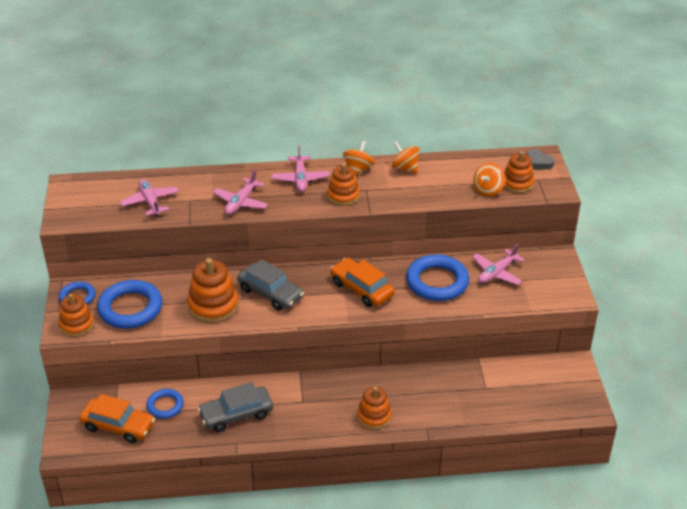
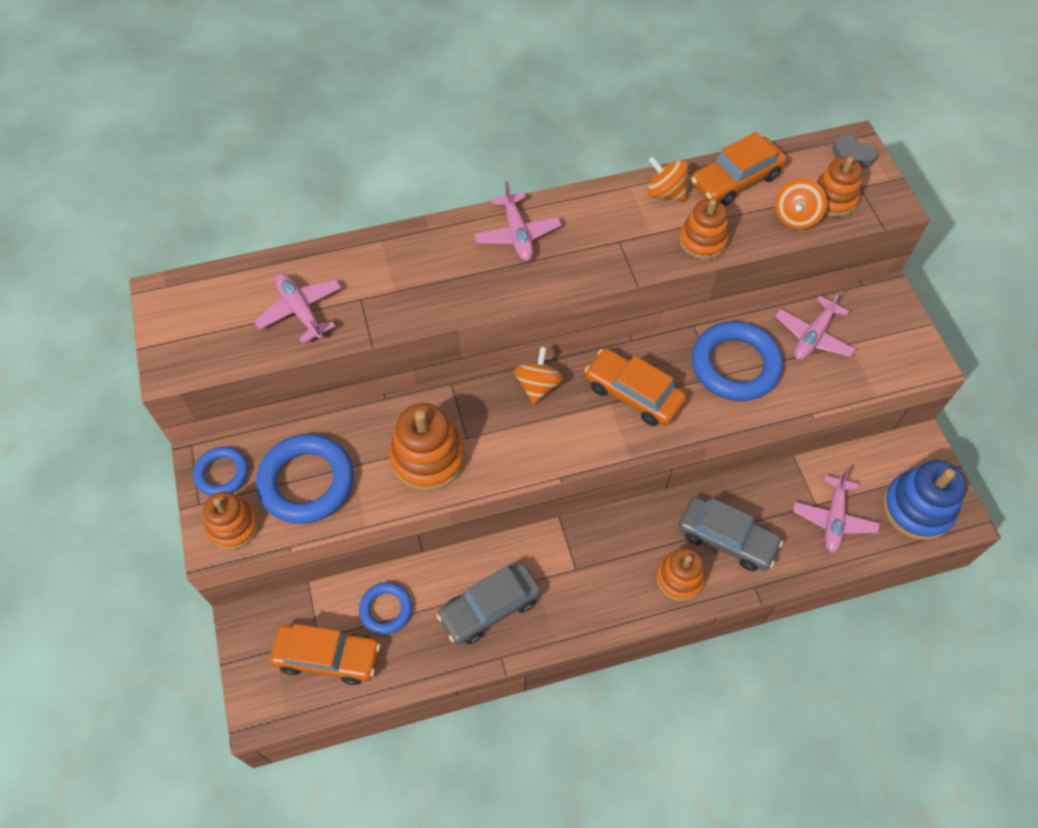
camera: 10 degrees left, 20 degrees up
(241, 202) = (440, 292): pink plane -> pink plane (833, 519)
(270, 293) = (505, 421): grey car -> grey car (726, 538)
(343, 196) = (589, 258): orange stacking toy -> orange stacking toy (702, 241)
(358, 169) = (597, 204): orange spinning top -> orange spinning top (538, 385)
(454, 166) = (735, 180): none -> orange car
(559, 399) = (917, 508): none -> blue stacking toy

